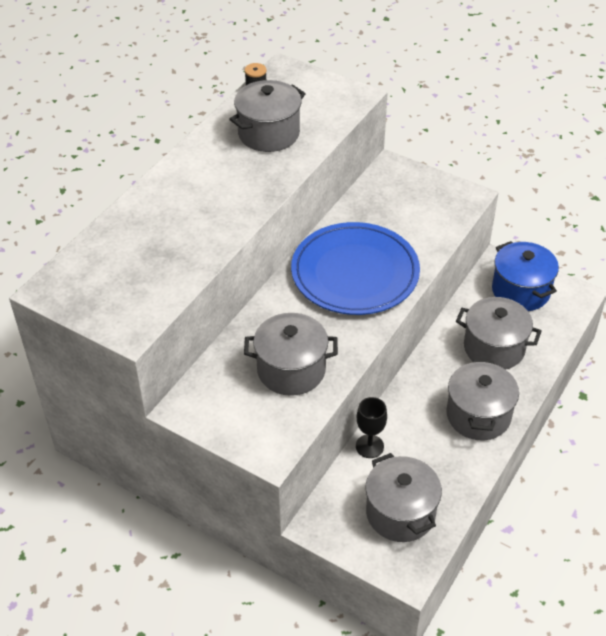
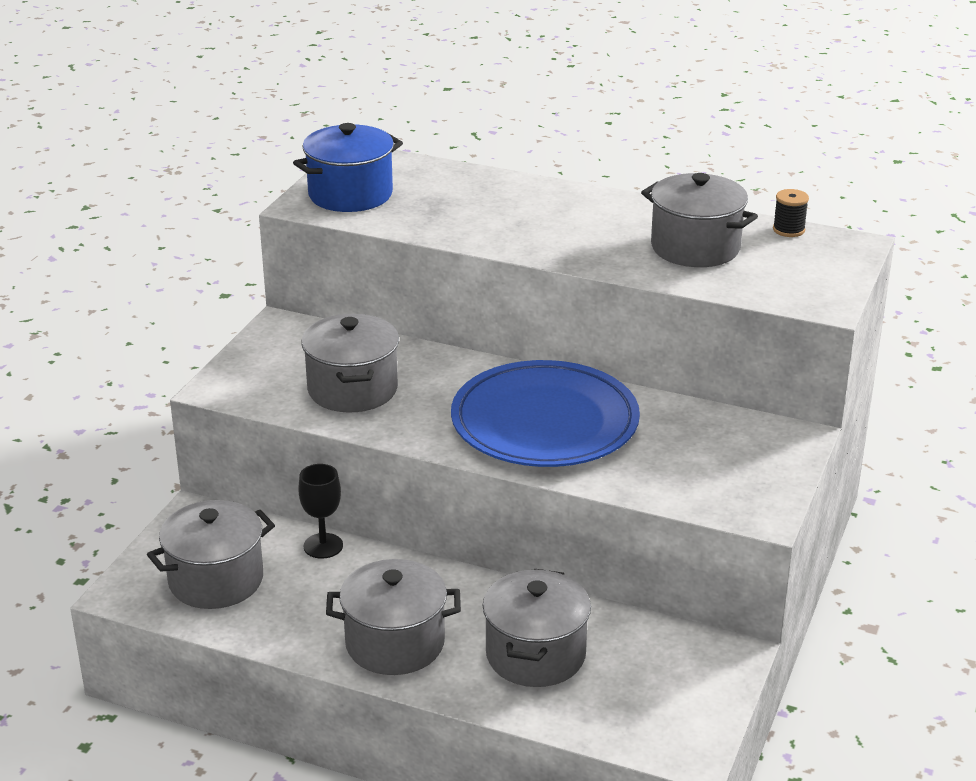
camera: 80 degrees right, 15 degrees down
(520, 291) = (675, 681): blue pot -> blue pot (350, 194)

